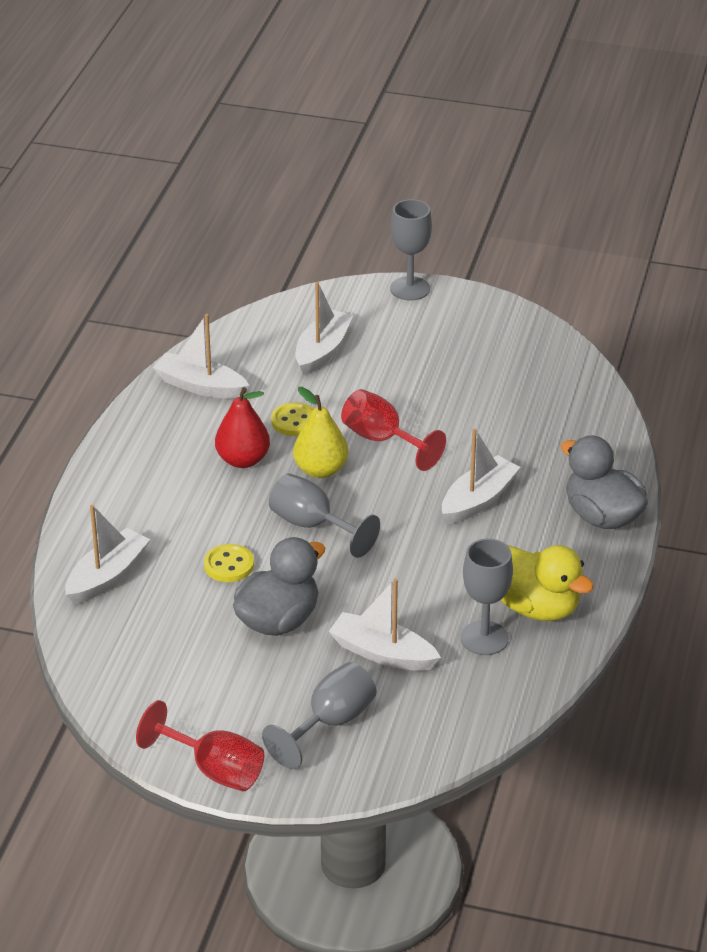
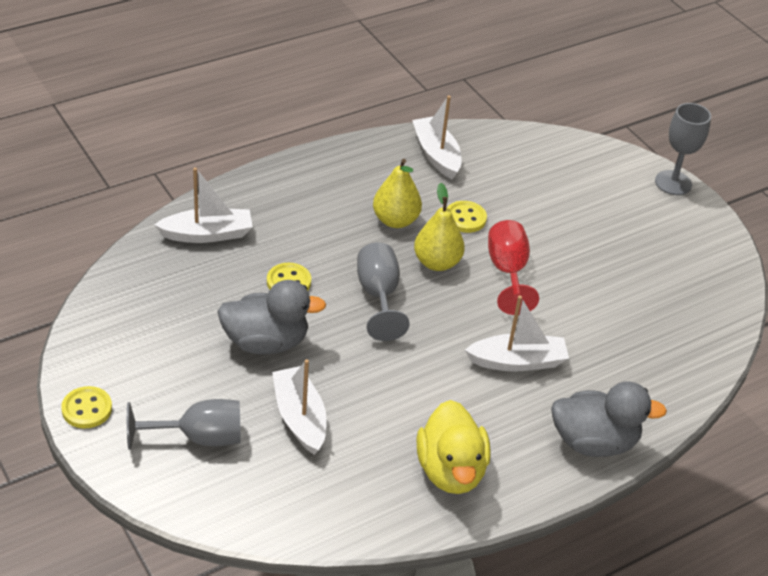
camera: 40 degrees right, 5 degrees up
(214, 770) = (87, 409): red goblet -> yellow button
(243, 460) = (395, 220): red pear -> yellow pear
(322, 351) = (551, 185): white boat -> none
(484, 638) = (382, 463): grey goblet -> none
(602, 516) = (594, 442): grey duck -> grey duck turned 90 degrees clockwise

